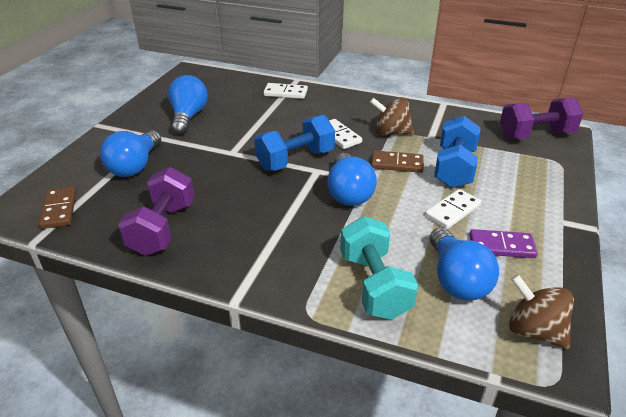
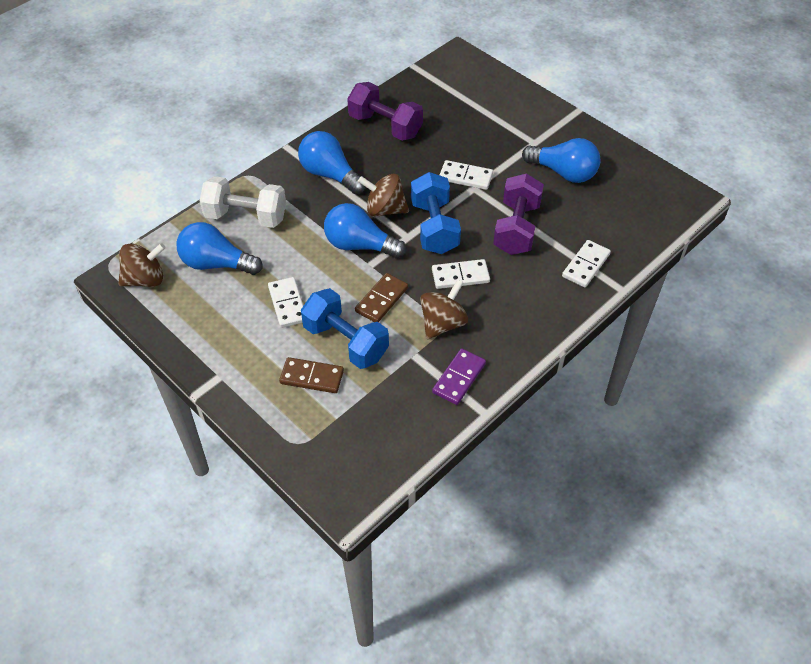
camera: 115 degrees right, 15 degrees up
(59, 210) = (444, 78): brown domino -> brown domino (312, 377)
(135, 166) = (486, 124): blue light bulb -> blue light bulb (330, 174)
(220, 159) = (466, 177): none -> white domino
(292, 192) = (385, 209): none -> brown spinning top
(374, 285) = (246, 216): turquoise dumbbell -> white dumbbell
(501, 246) = (225, 311): purple domino -> purple domino (459, 378)
(535, 135) = (359, 461): purple dumbbell -> purple dumbbell (516, 228)

